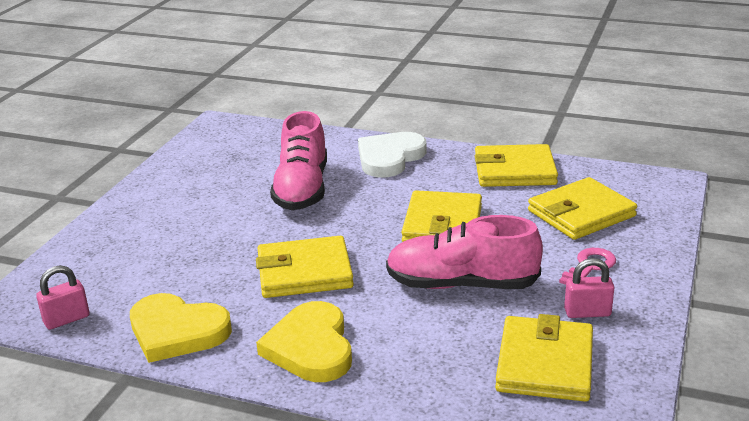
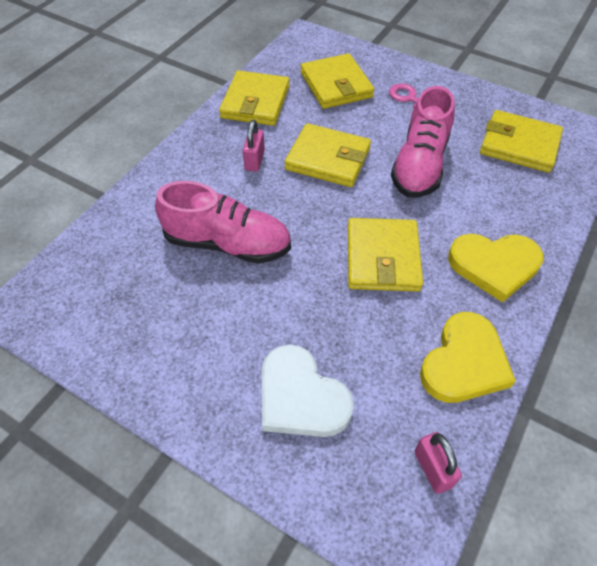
camera: 80 degrees left, 25 degrees up
(389, 158) = (193, 171): white heart -> white heart (300, 397)
(587, 312) = (464, 113): pink padlock -> pink padlock (254, 161)

